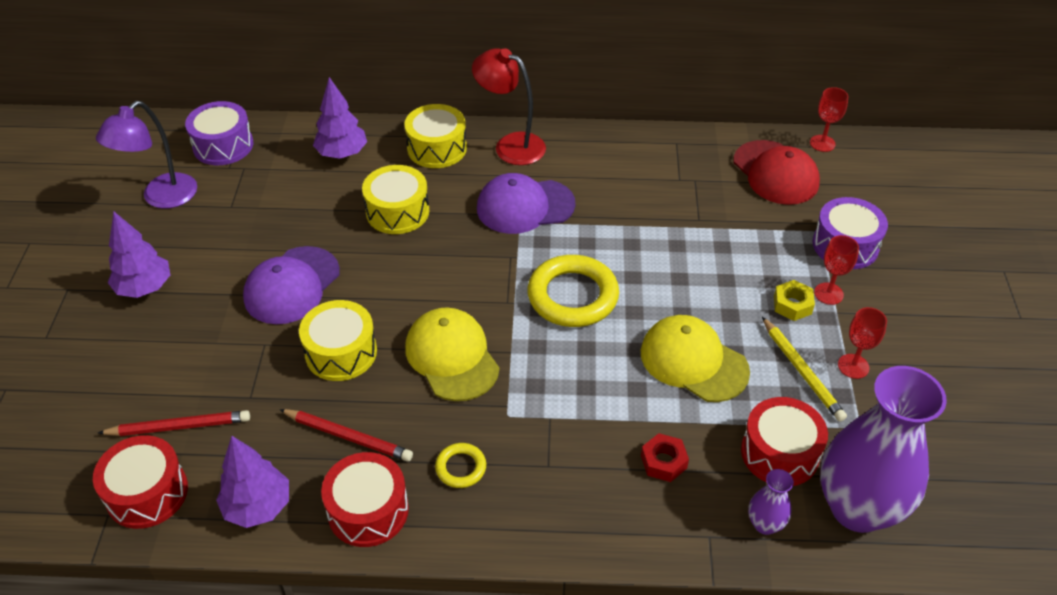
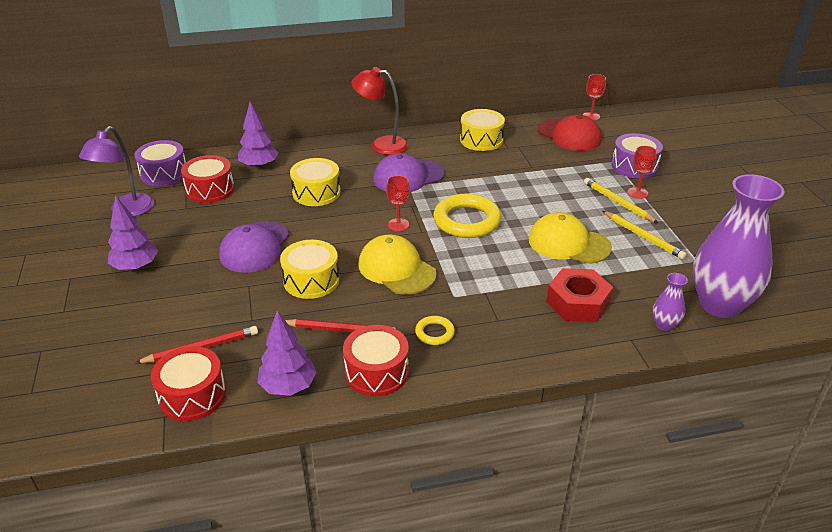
camera: 15 degrees left, 10 degrees down
(437, 148) = (329, 153): yellow drum -> yellow drum (481, 140)
(663, 462) = (577, 303): red nut -> red nut, size x1.78
(779, 453) = (653, 283): red drum -> red drum (210, 190)
(792, 305) = (617, 202): yellow nut -> yellow pencil
(853, 366) = (674, 228): red goblet -> red goblet (398, 225)

